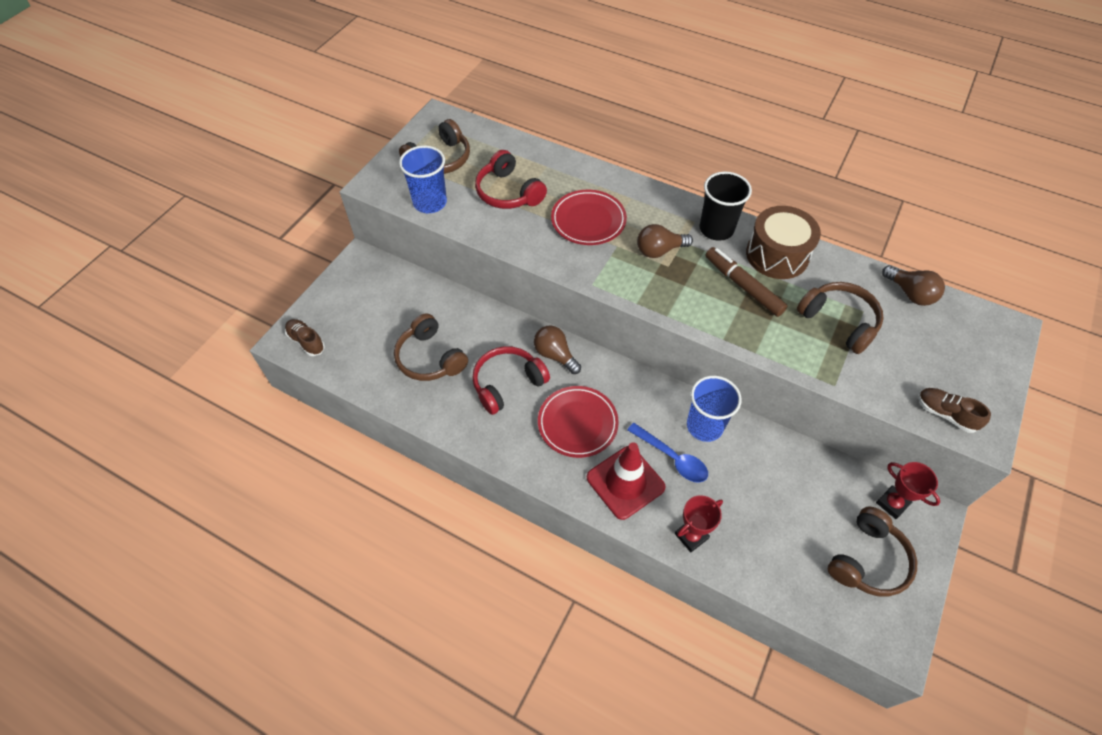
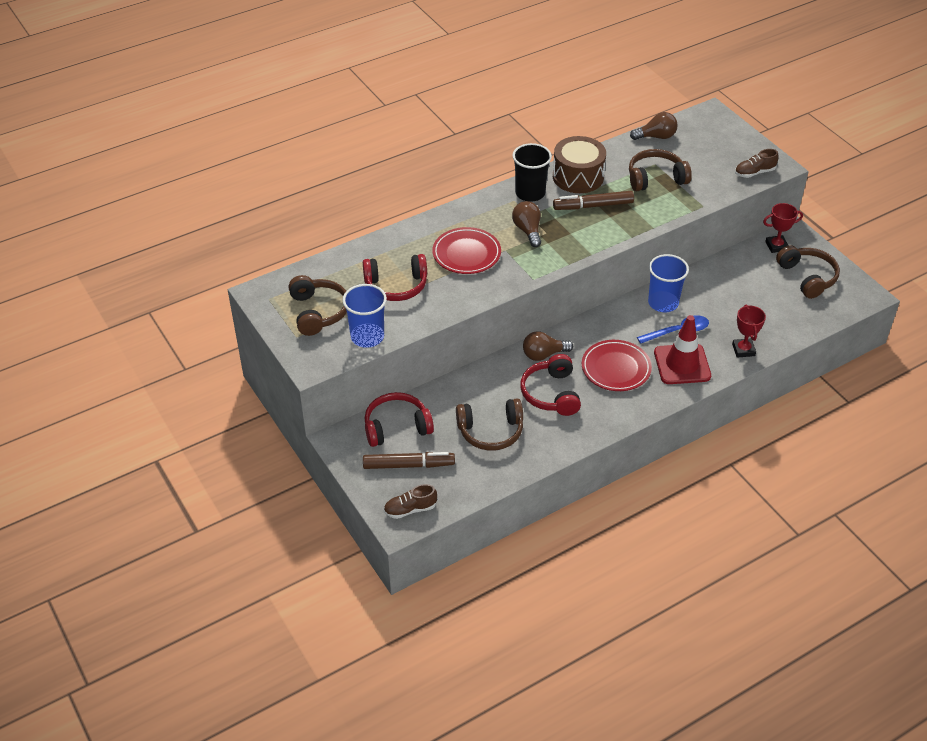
camera: 60 degrees left, 10 degrees down
(357, 317) = (408, 465): none -> brown marker
(397, 289) = (396, 427): none -> red headphones
(659, 250) = (528, 230): brown light bulb -> brown light bulb turned 150 degrees clockwise

